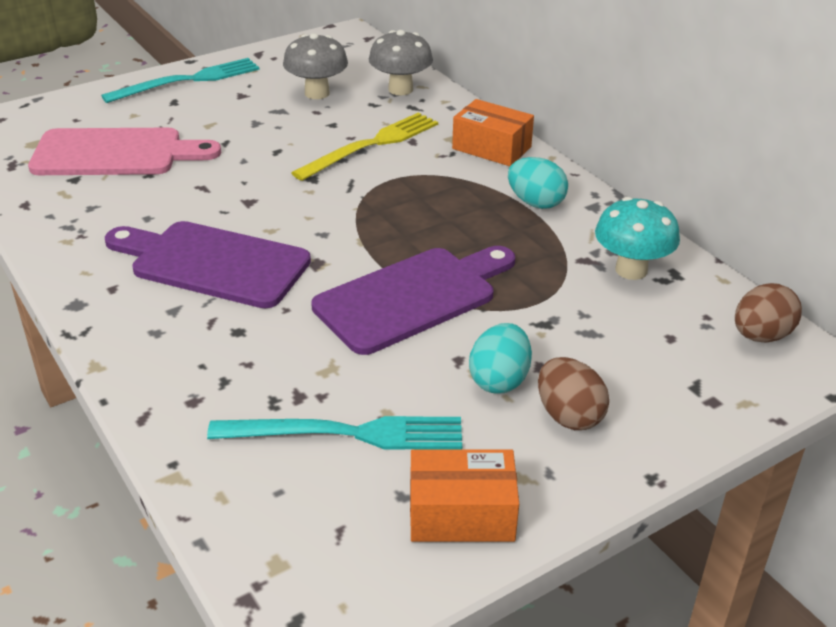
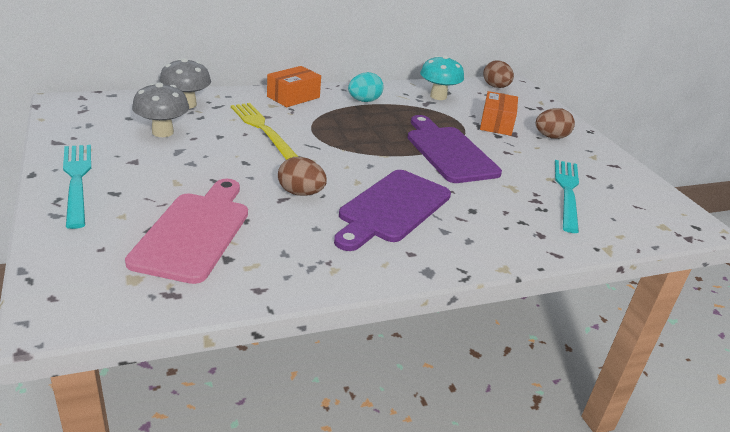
camera: 80 degrees left, 5 degrees down
(221, 196) = (301, 193): none -> brown egg
(461, 514) = (620, 175): orange box -> orange box (496, 124)
(499, 380) = (524, 146): turquoise egg -> none

